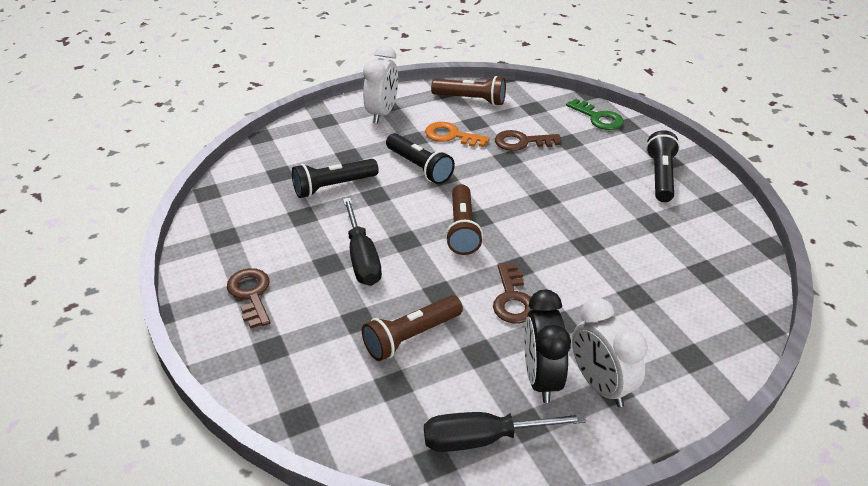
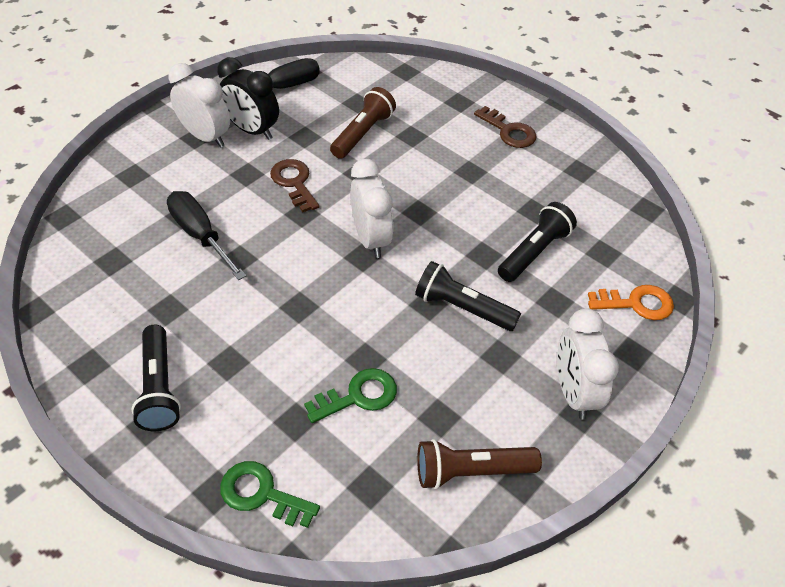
camera: 155 degrees right, 10 degrees up
(362, 257) = (446, 184): black screwdriver -> black screwdriver (201, 235)
(451, 136) = (456, 377): orange key -> orange key (636, 303)
(462, 229) = (371, 239): brown flashlight -> white clock
(522, 142) = (358, 396): brown key -> green key
(541, 379) = (252, 130): black clock -> black clock turned 150 degrees clockwise

